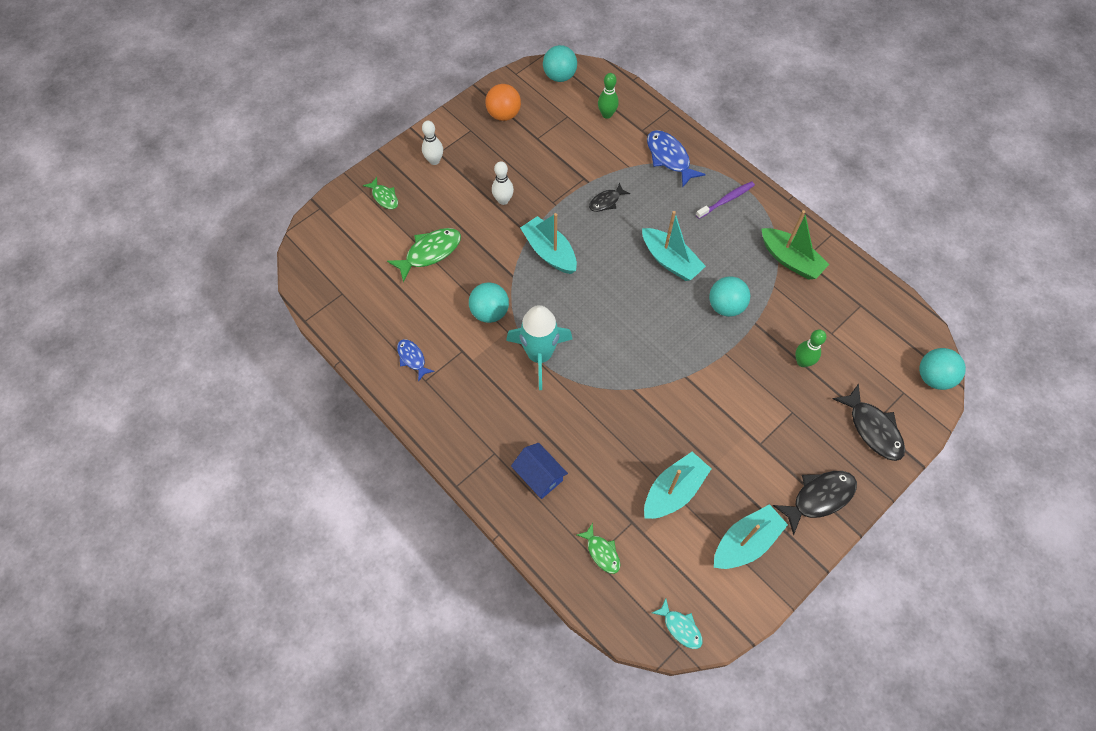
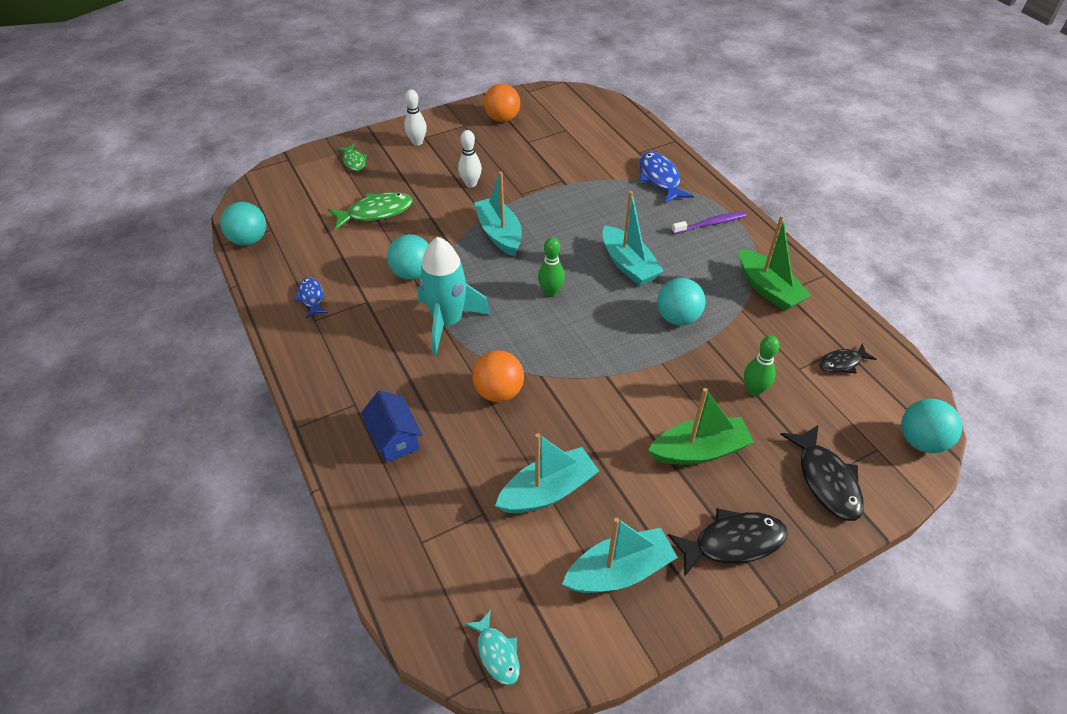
camera: 15 degrees right, 15 degrees down
(559, 76) = (571, 99): turquoise ball -> turquoise ball (249, 240)
(602, 552) = (432, 538): green fish -> none
(606, 201) = (578, 203): black fish -> black fish (842, 363)
(606, 413) = (499, 392): none -> orange ball
(607, 114) = (607, 134): green bowling pin -> green bowling pin (550, 292)
(775, 427) = (699, 450): none -> green boat

